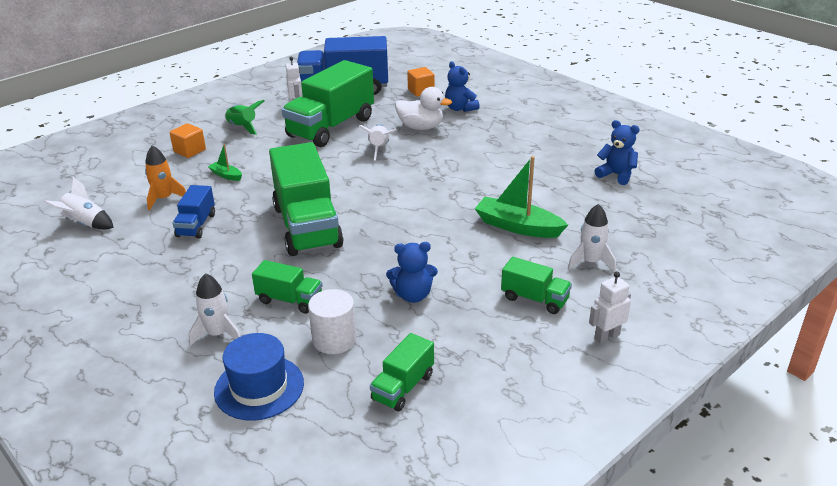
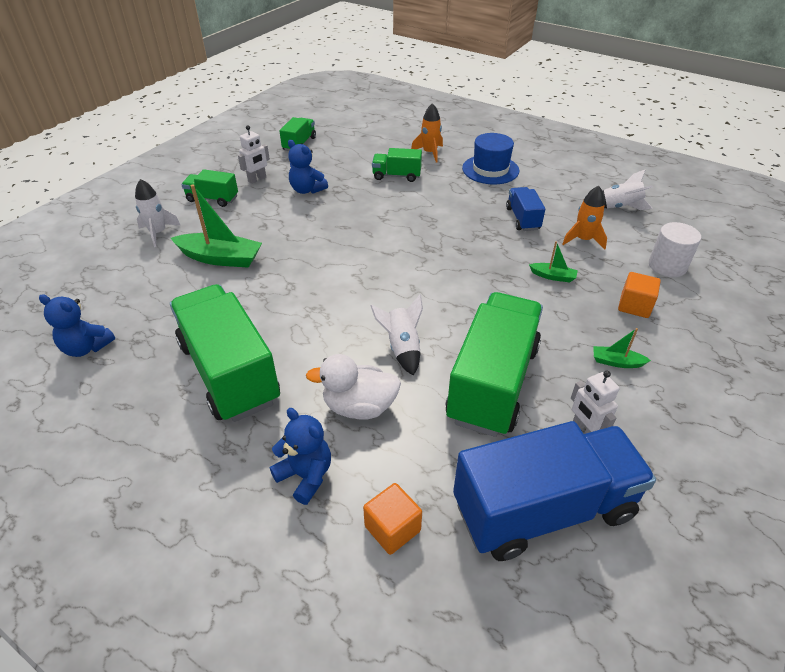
camera: 165 degrees right, 10 degrees up
(218, 334) = (429, 153): white rocket -> orange rocket
(243, 127) = (616, 362): green rocket -> green boat
(259, 387) = (383, 134): blue hat -> blue hat (490, 169)
(307, 226) = (422, 231): green truck -> green truck (229, 372)
(334, 340) = (352, 159): white cylinder -> white cylinder (667, 266)
(413, 295) = (307, 190): blue teddy bear -> blue teddy bear turned 120 degrees counterclockwise
(606, 336) = (164, 182): white robot -> white robot (257, 179)

